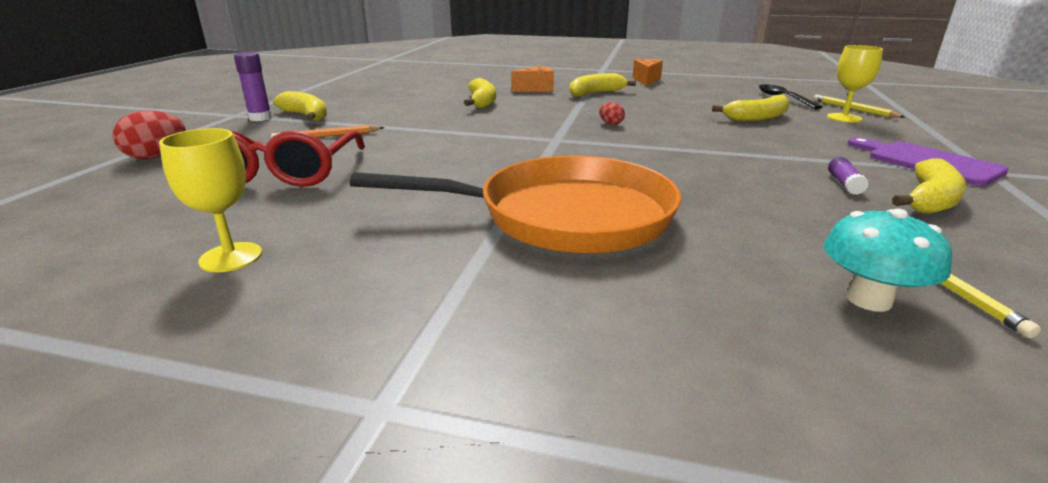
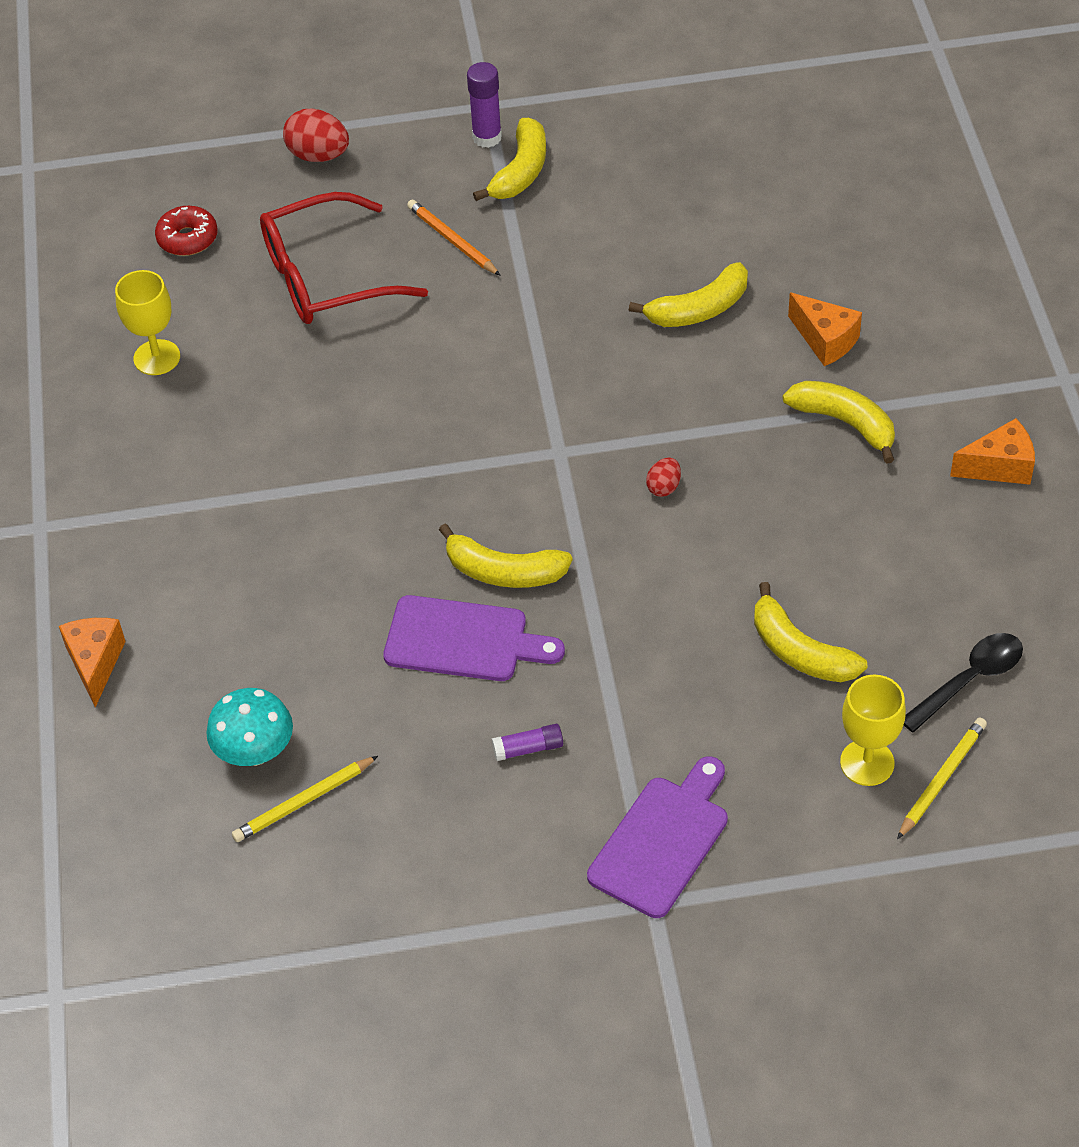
camera: 70 degrees right, 25 degrees up
(115, 215) = (187, 238): none -> red donut
(564, 216) = (323, 529): orange pan -> none
(698, 404) = (95, 663): none -> orange cheese
(724, 187) = (463, 640): none -> purple cutting board
(930, 200) = (510, 823): yellow banana -> yellow banana (504, 571)

